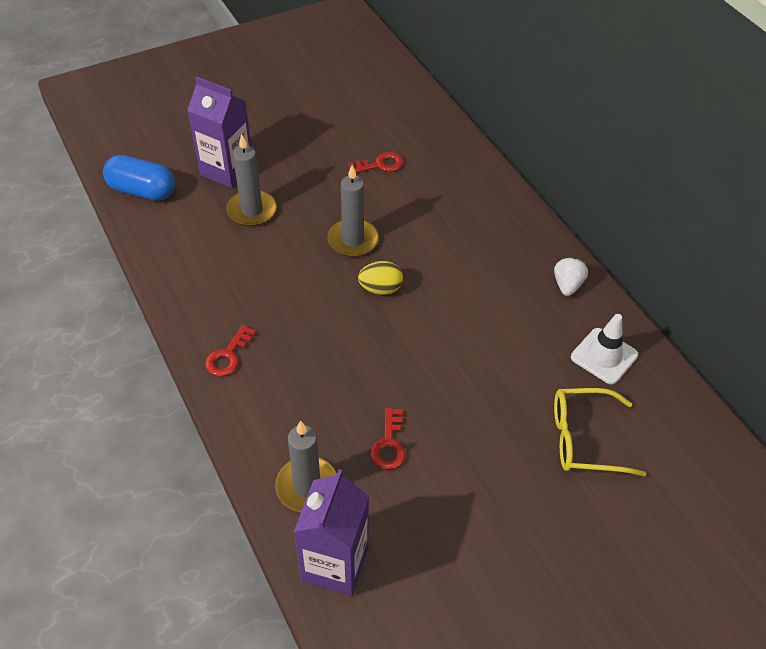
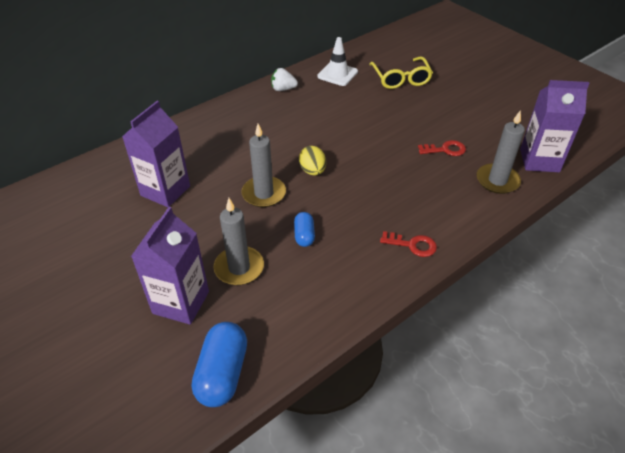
camera: 100 degrees left, 5 degrees down
(277, 265) = (304, 235): none -> blue capsule
(380, 165) = (165, 191): red key -> purple carton

